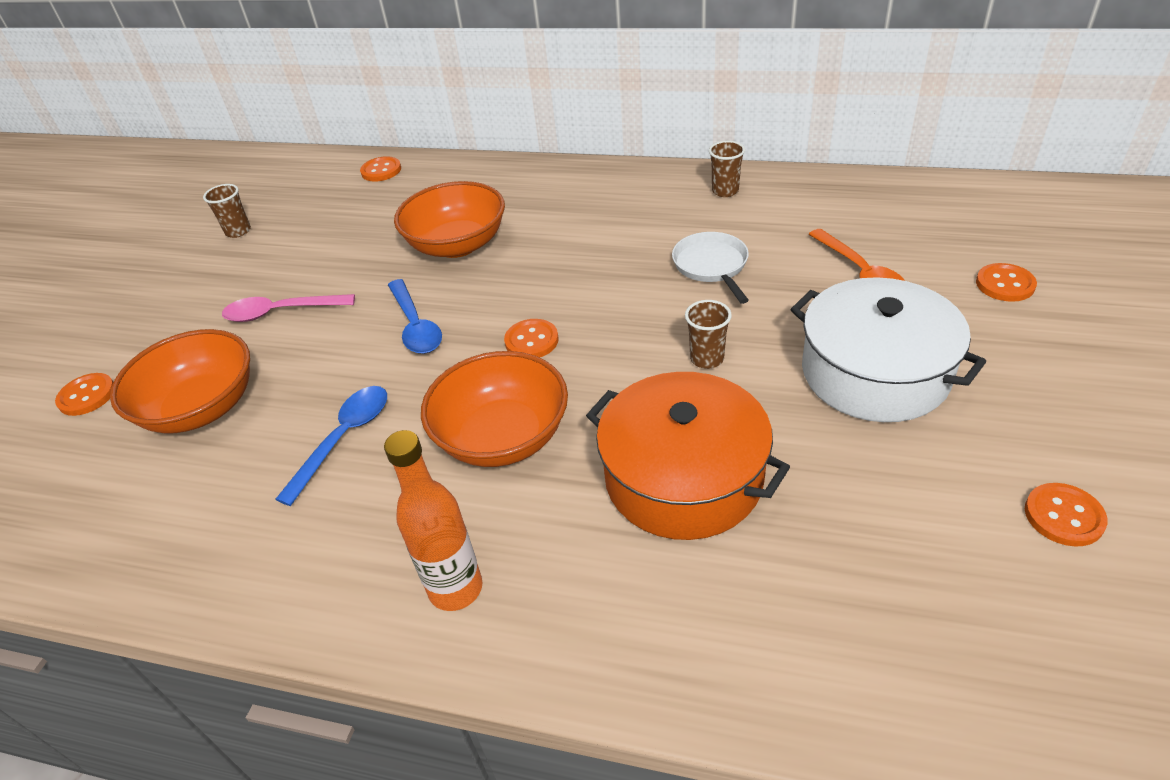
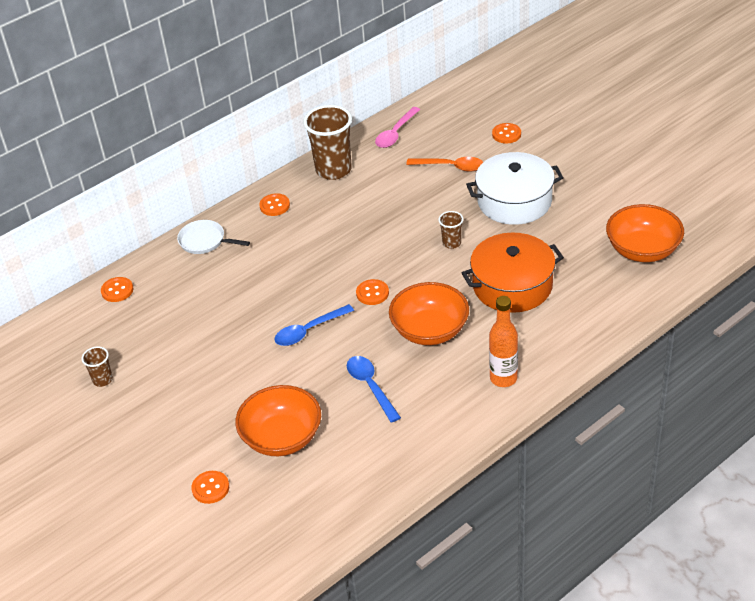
camera: 55 degrees left, 0 degrees up
(281, 312) = (227, 382): pink spoon -> pink spoon (395, 133)
(415, 326) = (309, 331): blue spoon -> blue spoon turned 135 degrees clockwise
(457, 245) = (251, 288): orange bowl -> orange bowl (642, 250)
(712, 266) = (389, 207): white pan -> white pan (205, 241)
(725, 191) = (333, 170): brown cup -> brown cup, size x2.08
(1063, 516) = (626, 202): orange button -> orange button (274, 206)

